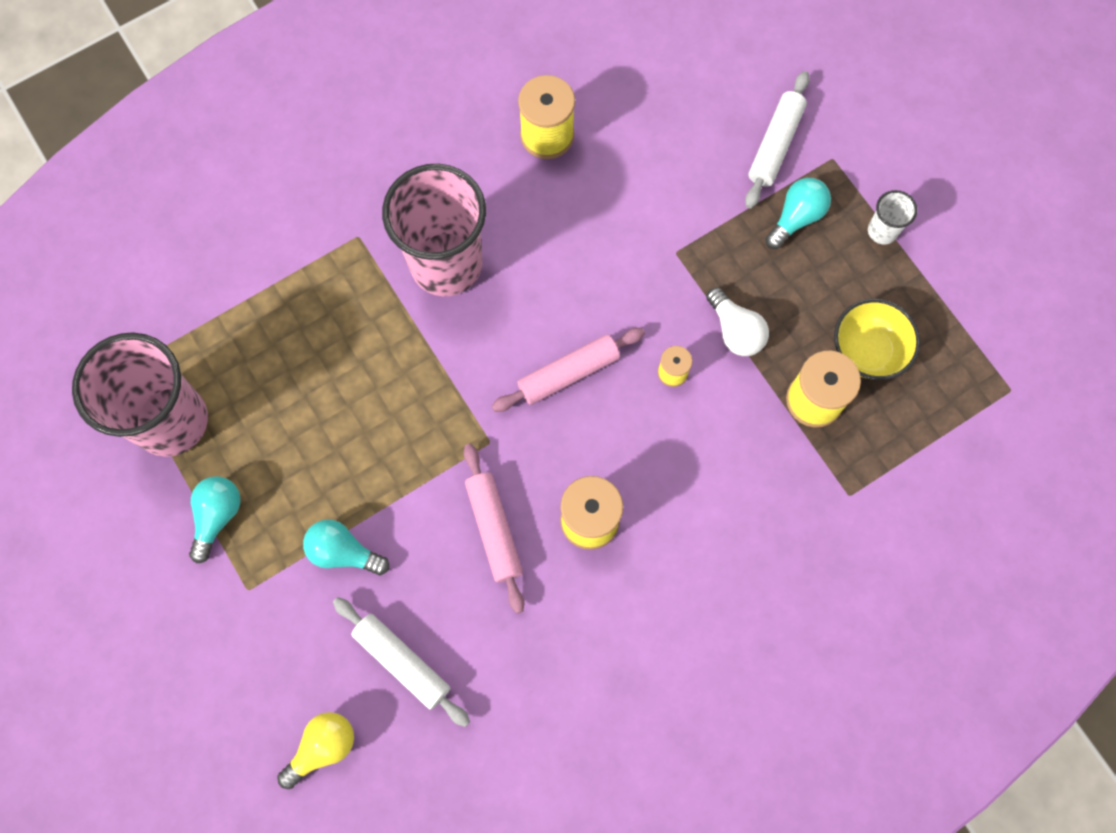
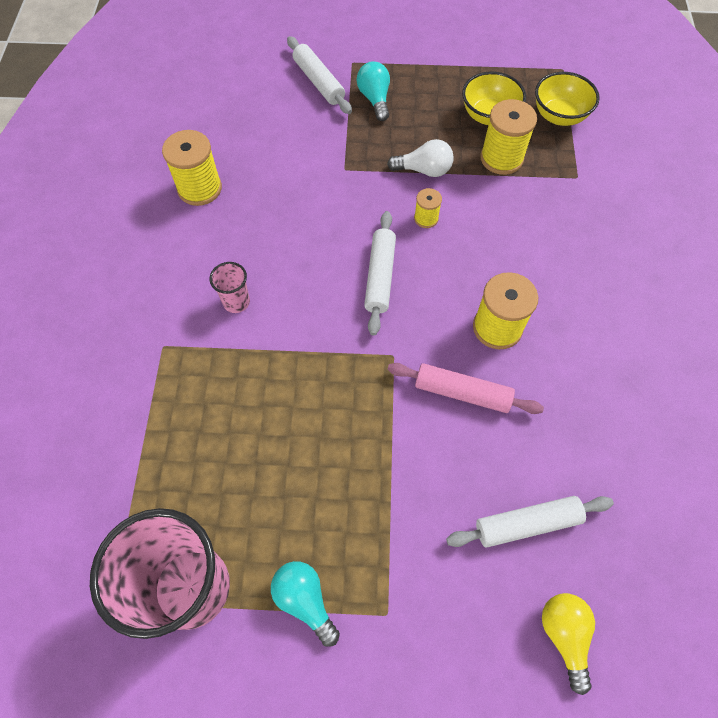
camera: 55 degrees left, 10 degrees down
(343, 552) = (407, 513): turquoise light bulb -> none
(446, 264) = (236, 302): pink cup -> pink cup, size x0.42
(568, 373) = (380, 276): pink rolling pin -> white rolling pin
(882, 231) = (418, 67): white cup -> none
(928, 426) = (559, 116): none -> yellow bowl

